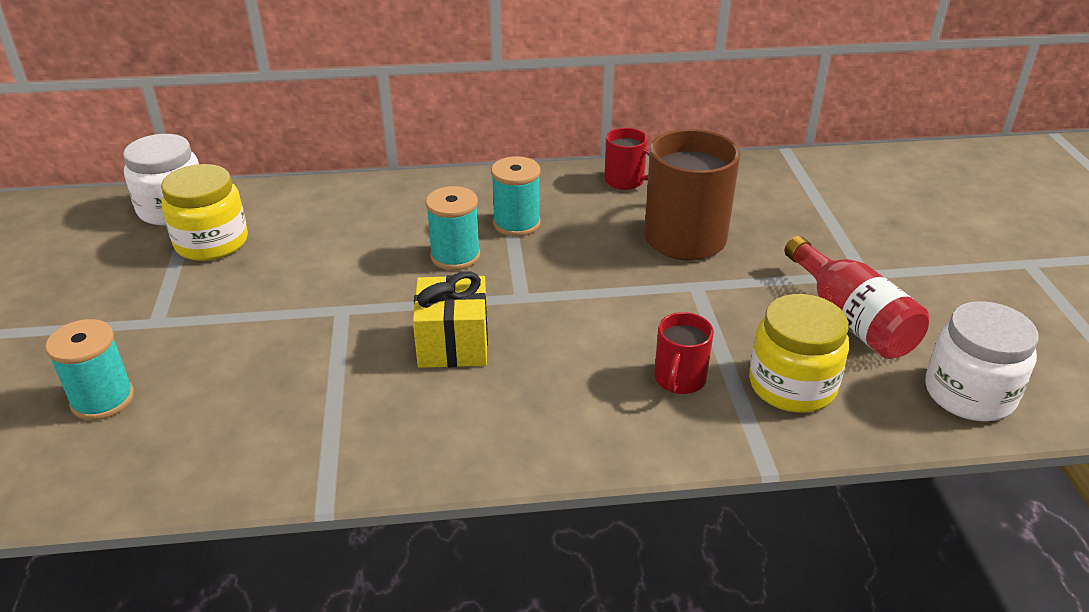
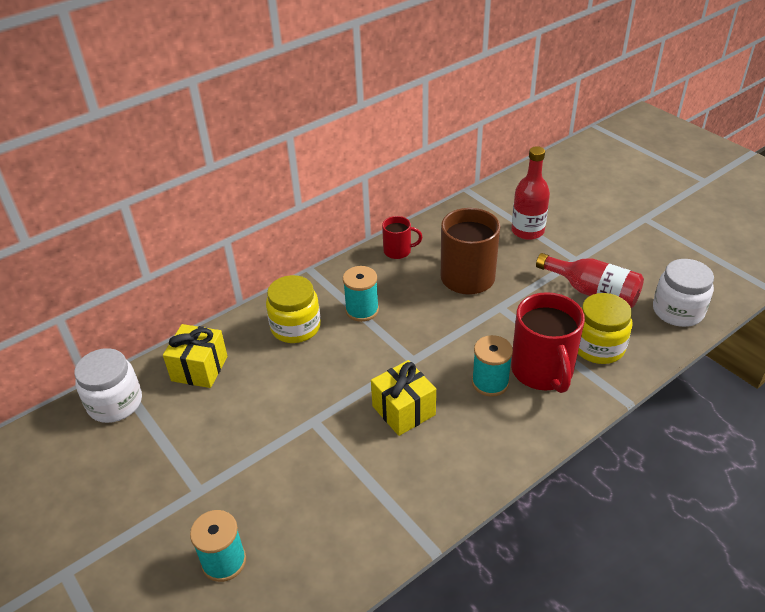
camera: 30 degrees left, 5 degrees up
(211, 243) = (173, 415): yellow jar -> yellow jar (295, 327)
(284, 211) = (199, 368): none -> yellow gift
(455, 256) = (347, 350): turquoise spool -> turquoise spool (490, 382)
(679, 379) = (542, 371): red mug -> red mug, size x1.91
(824, 218) = (527, 231): none -> red bottle

